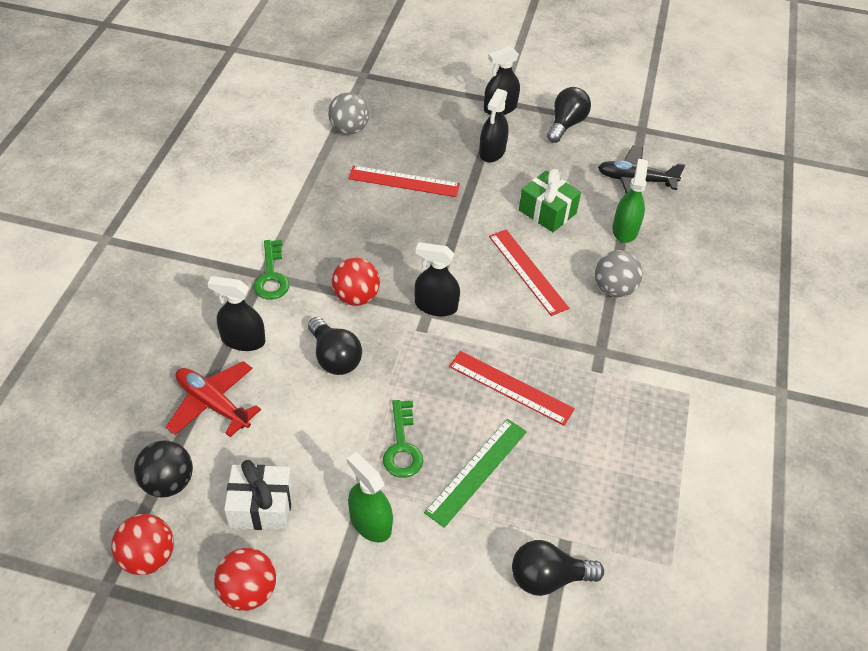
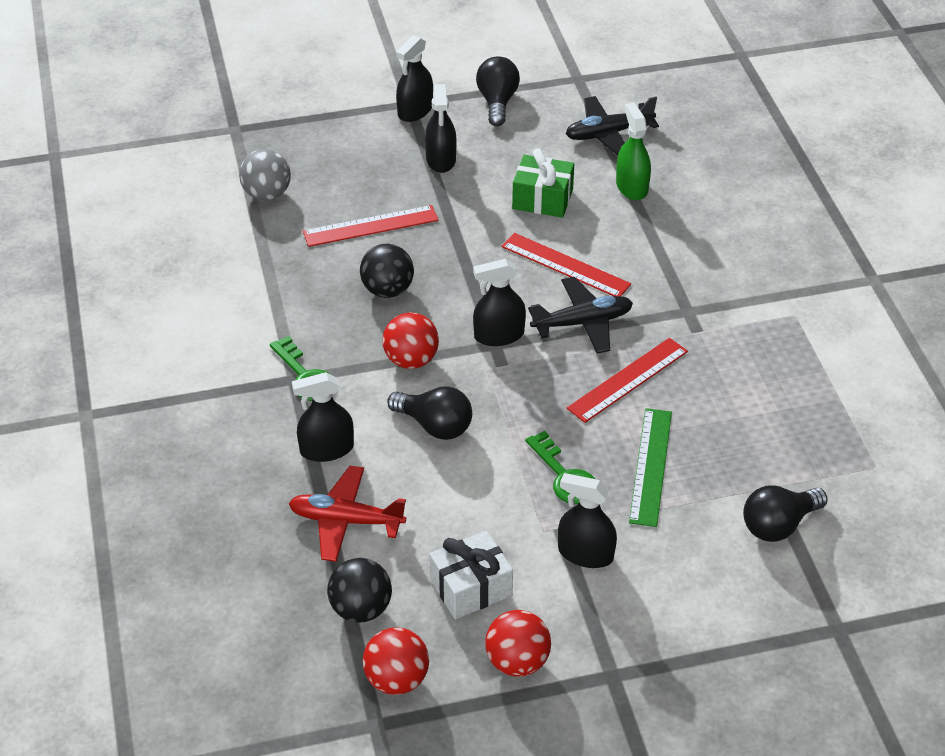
camera: 25 degrees left, 5 degrees down
(370, 522) = (585, 554): green spray bottle -> black spray bottle
(379, 235) = (387, 290): none -> black ball
(508, 324) = (582, 323): none -> black plane
(510, 387) = (628, 380): red ruler -> red ruler turned 45 degrees counterclockwise
(613, 289) = (660, 248): grey ball -> none

